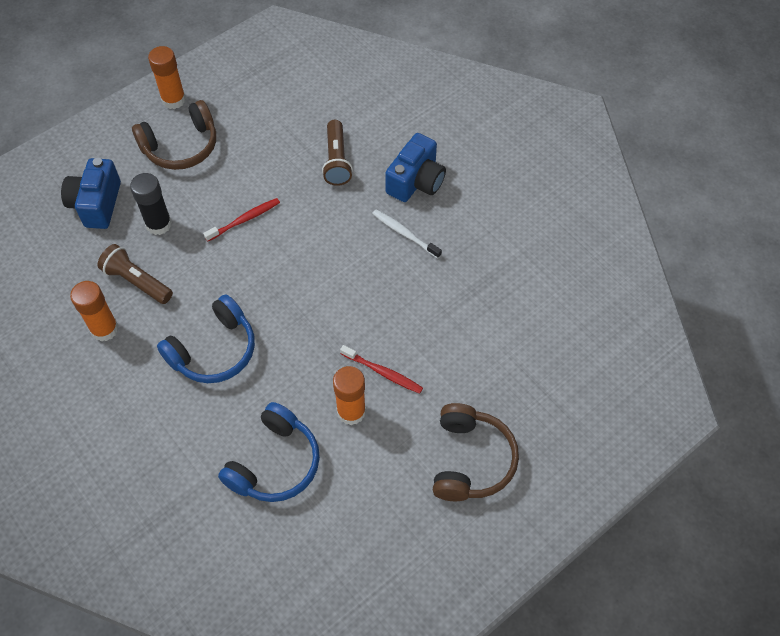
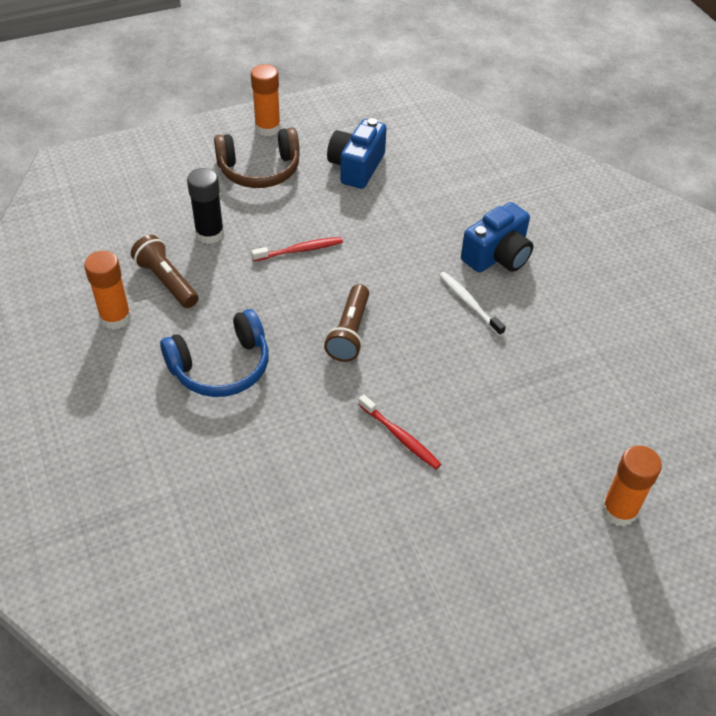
camera: 15 degrees right, 10 degrees down
(96, 204) = (154, 202): blue camera -> blue camera (356, 167)
(275, 463) = (245, 500): blue headphones -> none
(336, 160) = (417, 217): brown flashlight -> brown flashlight (349, 332)
(351, 411) = (350, 468): orange glue stick -> orange glue stick (619, 510)
(471, 460) = (475, 559): brown headphones -> none

